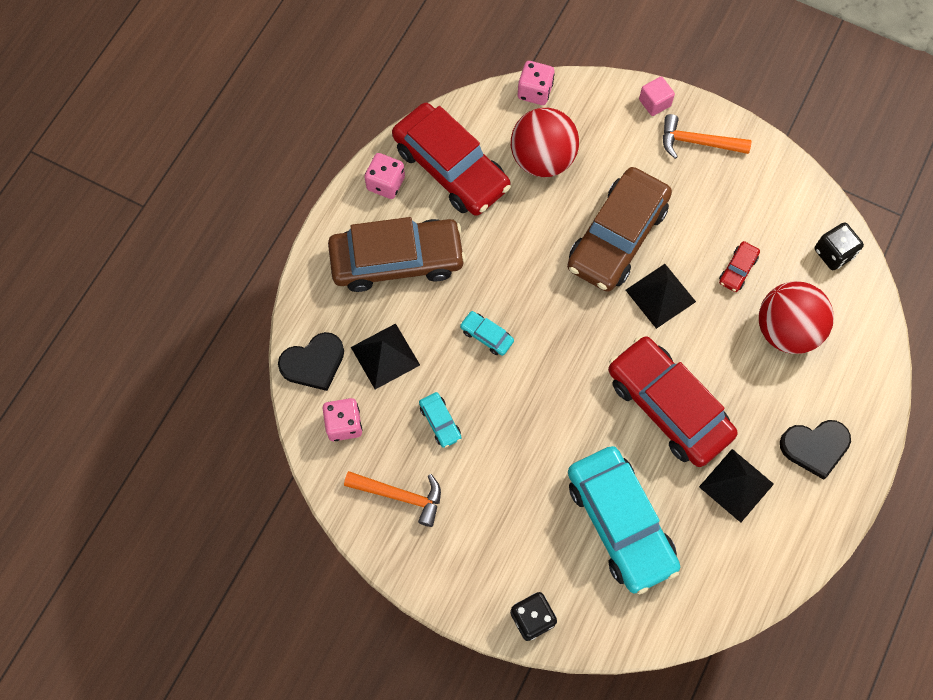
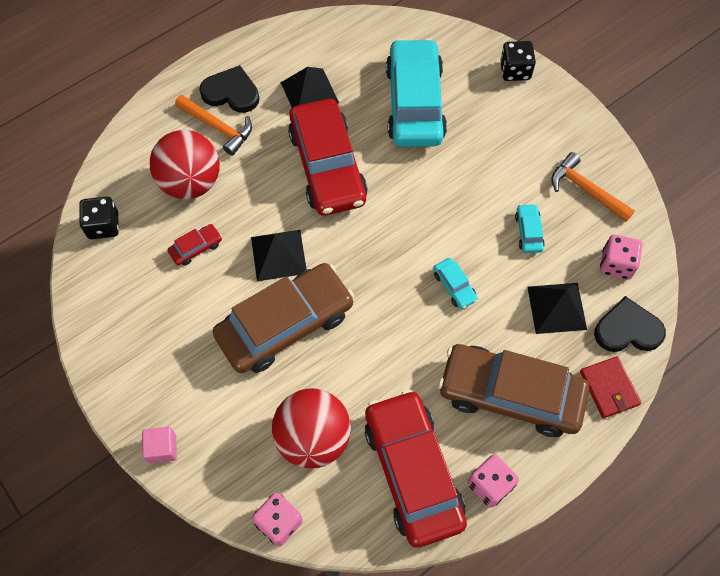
camera: 155 degrees left, 5 degrees down
(314, 302) = (609, 388): none -> red wallet
(697, 142) = (149, 384): orange hammer -> orange hammer (218, 127)

